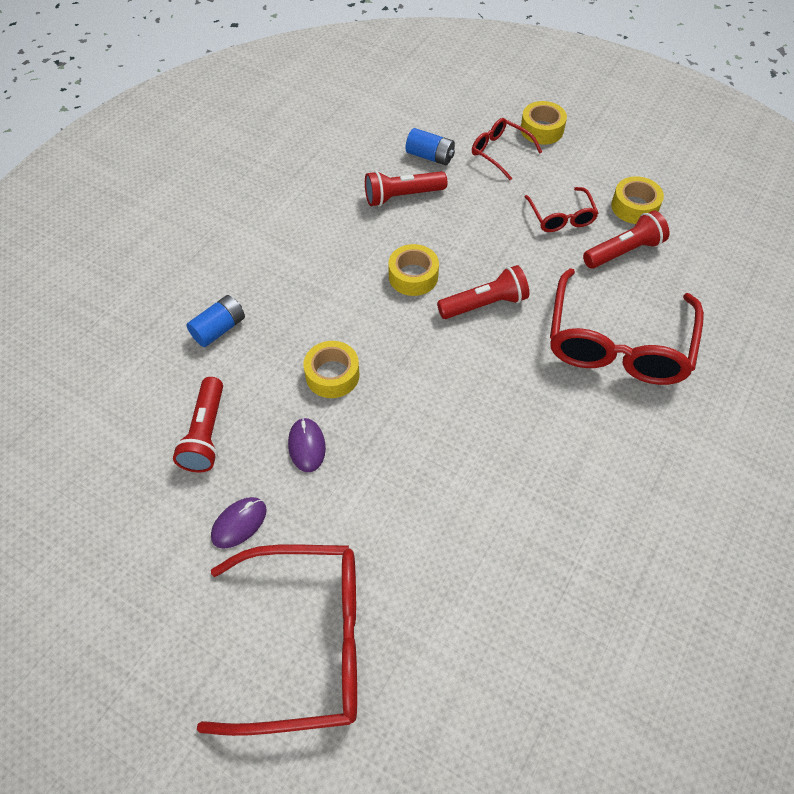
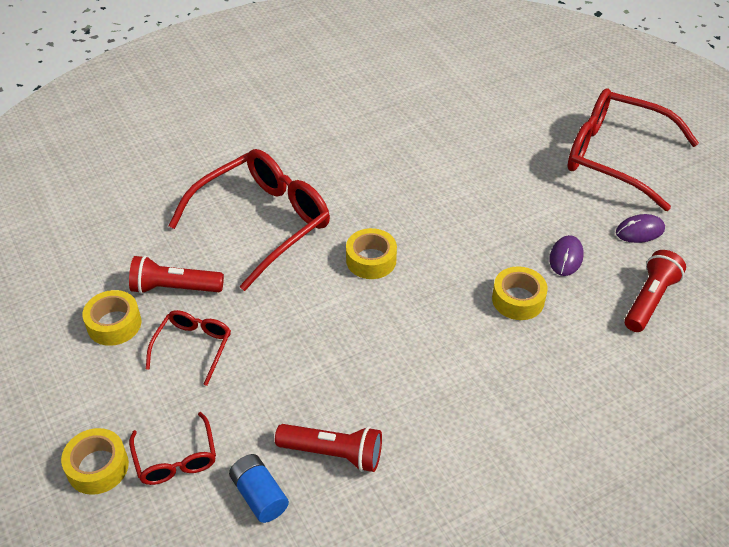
camera: 150 degrees left, 10 degrees down
(219, 329) = (610, 387): blue battery -> none
(413, 276) = (388, 354): yellow tape -> yellow tape (371, 260)
(484, 304) = (342, 299): red flashlight -> none

